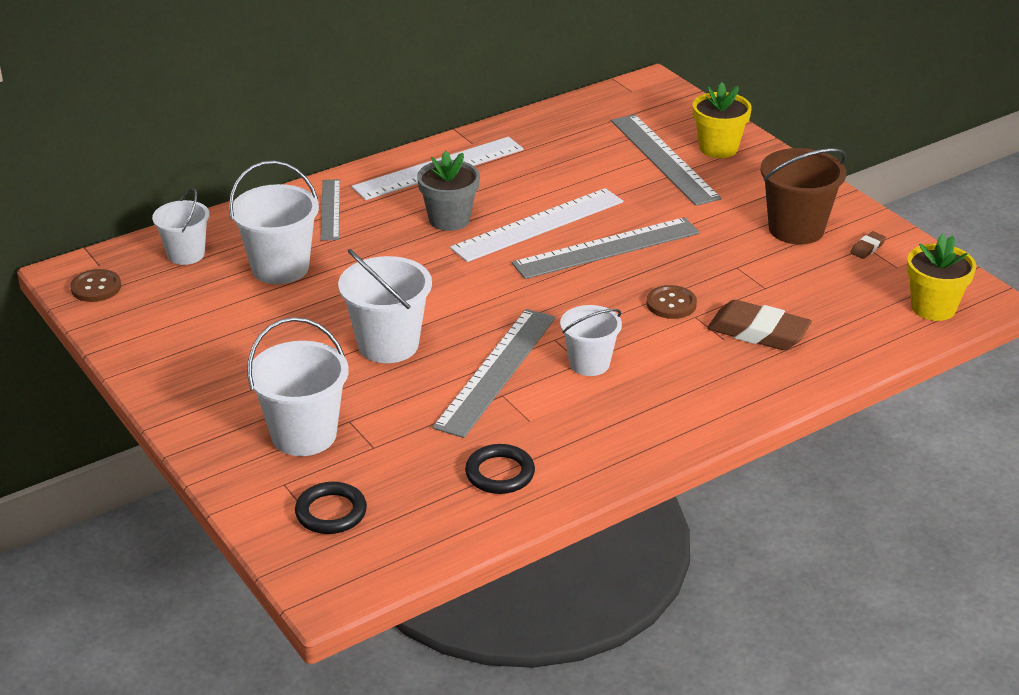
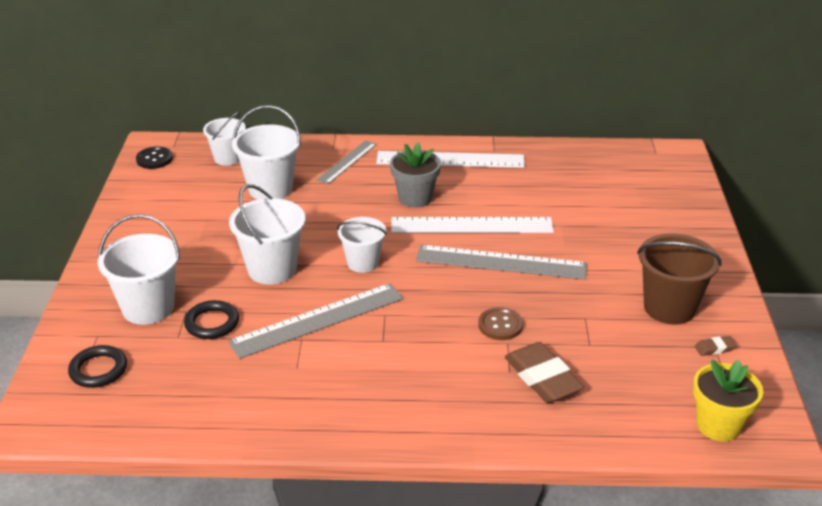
camera: 35 degrees right, 0 degrees up
(96, 287) = (154, 159): brown button -> black button
(500, 473) = (231, 397): black ring -> black ring (212, 323)
(589, 363) = (387, 344): white bucket -> white bucket (363, 263)
(664, 159) = (622, 212): grey ruler -> none
(718, 148) = (676, 219): yellow flower pot -> none

